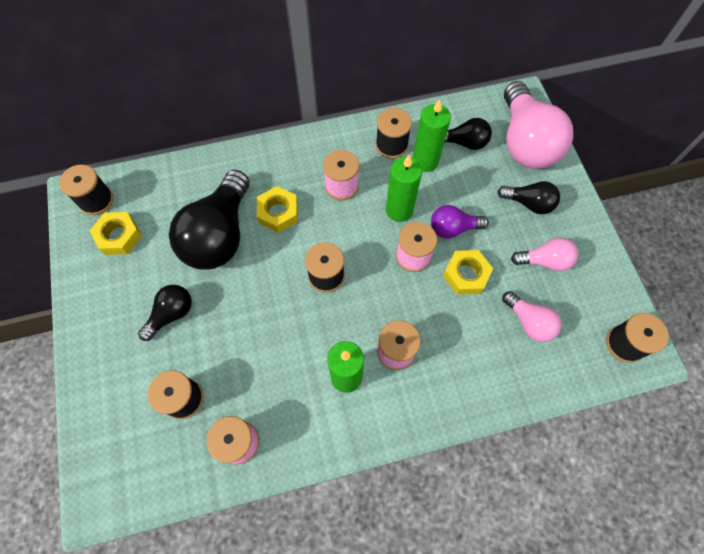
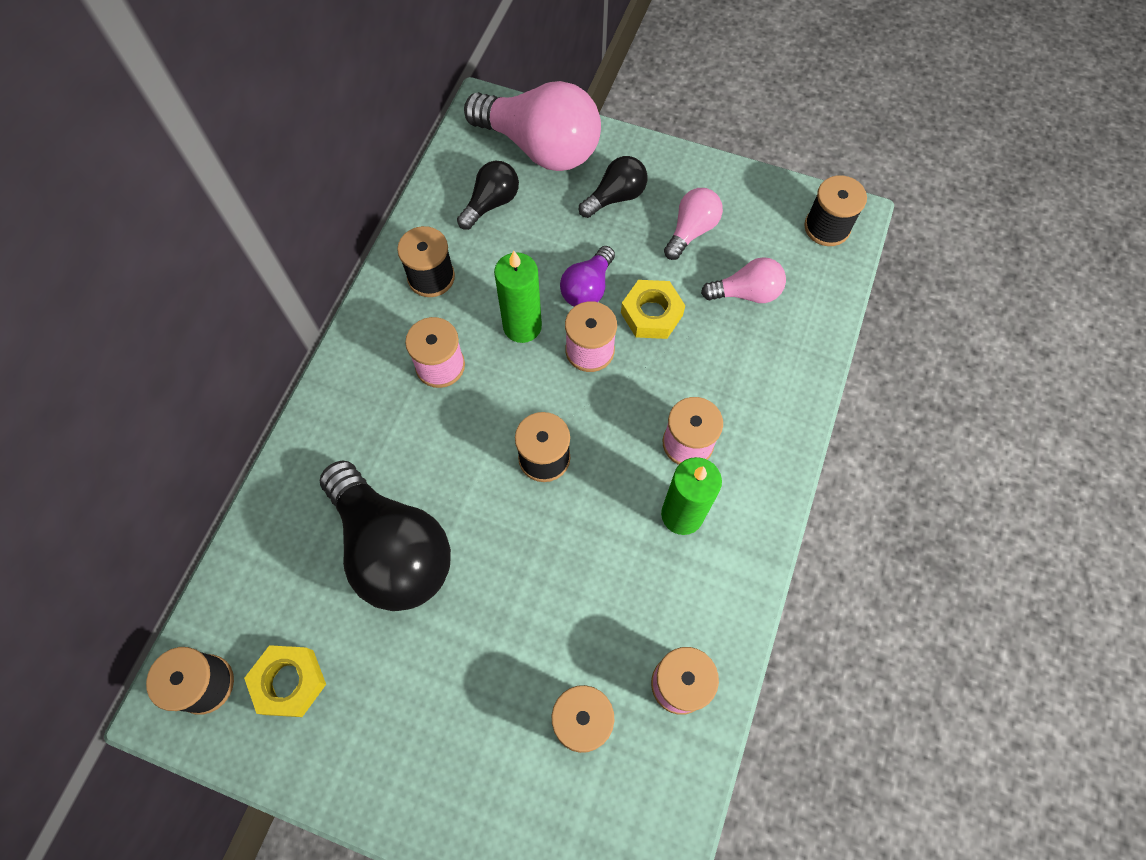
camera: 55 degrees left, 0 degrees up
(171, 314) = (458, 674): black light bulb -> none
(278, 212) = (418, 459): yellow nut -> none
(425, 161) = (482, 258): green candle -> none

